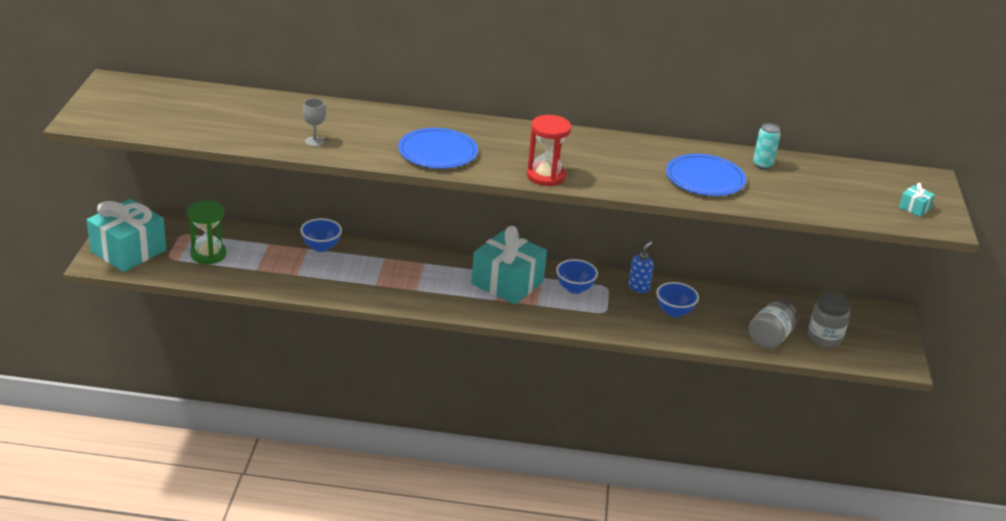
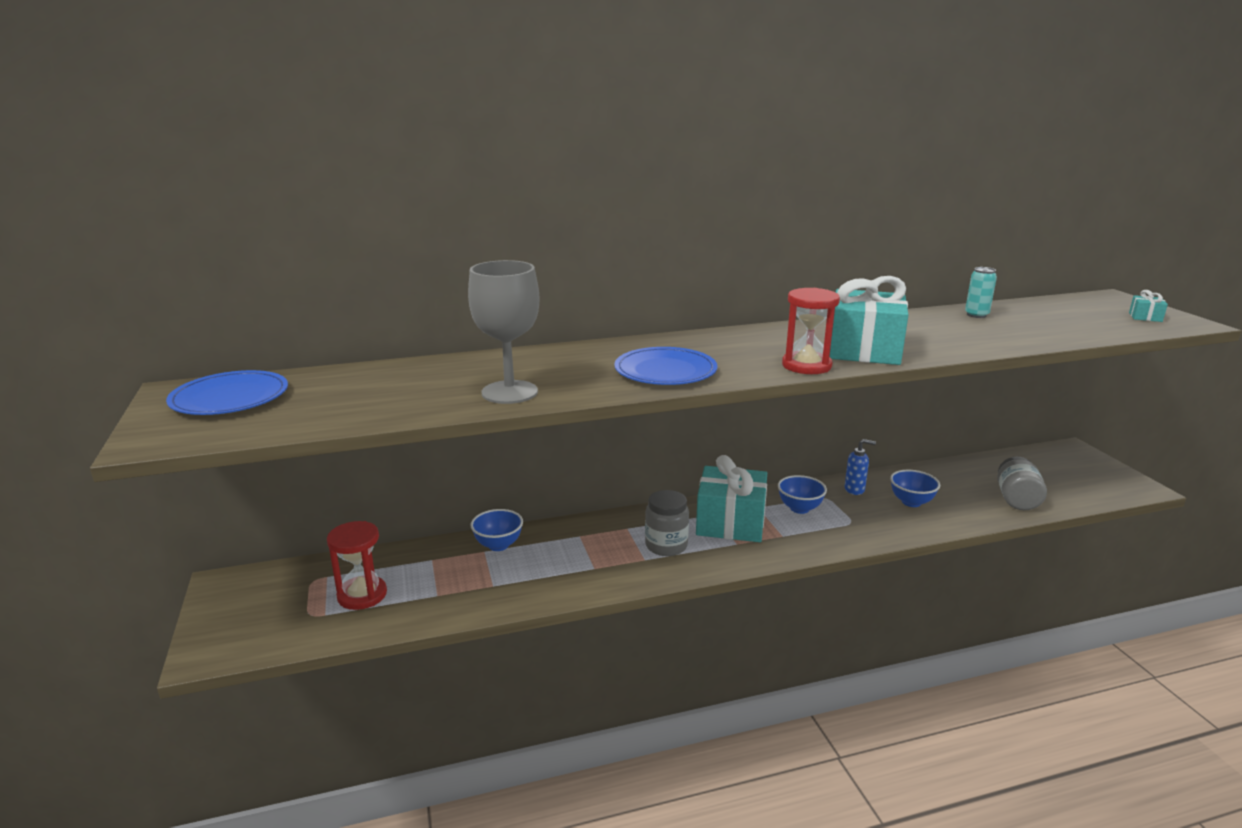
camera: 20 degrees left, 10 degrees down
(128, 251) = (246, 624): turquoise gift -> turquoise gift (864, 350)
(208, 254) = (362, 595): green hourglass -> red hourglass
(314, 141) = (509, 392): grey goblet -> grey goblet, size x2.12
(638, 287) = (854, 489): blue soap dispenser -> blue soap dispenser turned 90 degrees clockwise
(705, 179) = (950, 335): blue plate -> blue plate (230, 398)
(824, 338) = (1056, 485): grey jar -> grey jar (666, 546)

